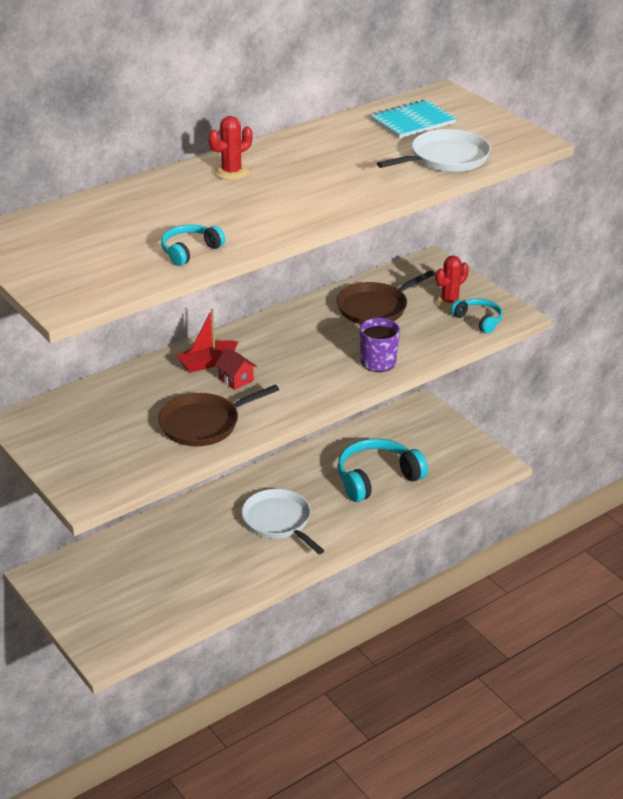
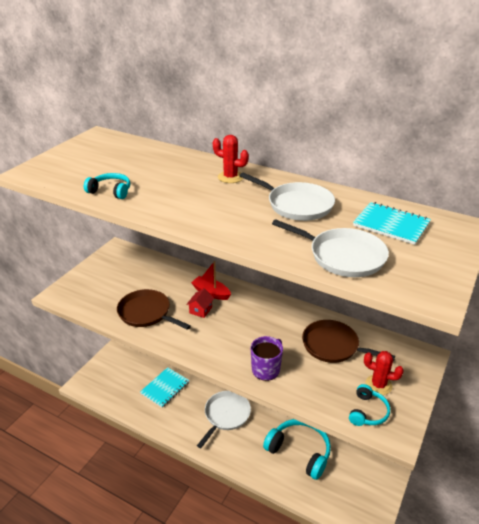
camera: 65 degrees right, 0 degrees up
(185, 566) = (165, 388): none -> turquoise notebook
(333, 153) = (297, 205): none -> white pan

